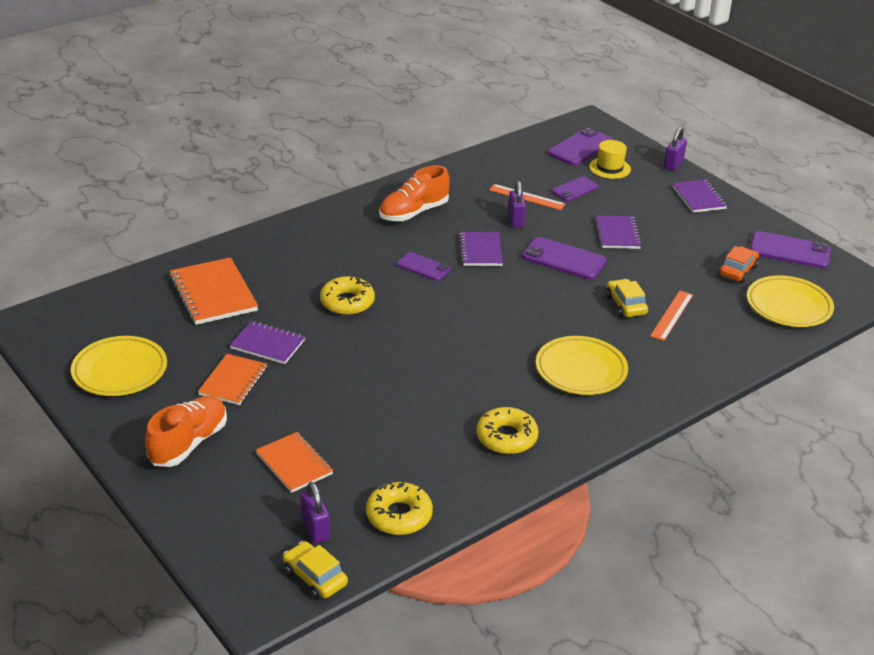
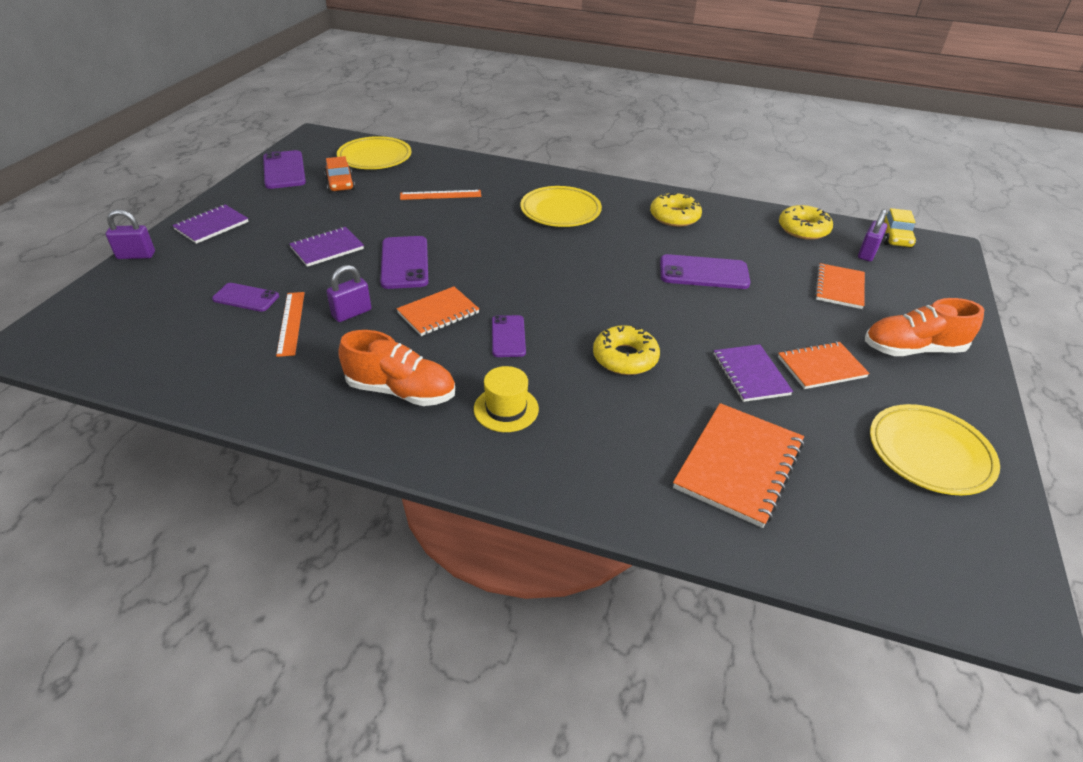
camera: 125 degrees left, 5 degrees up
(480, 251) = (438, 313): purple notebook -> orange notebook
(580, 148) = (124, 325): purple phone -> purple phone (703, 273)
(610, 168) = (173, 290): yellow hat -> yellow hat (506, 409)
(625, 305) = (448, 216): yellow car -> none
(737, 271) = (340, 184): orange car -> orange car turned 105 degrees counterclockwise

